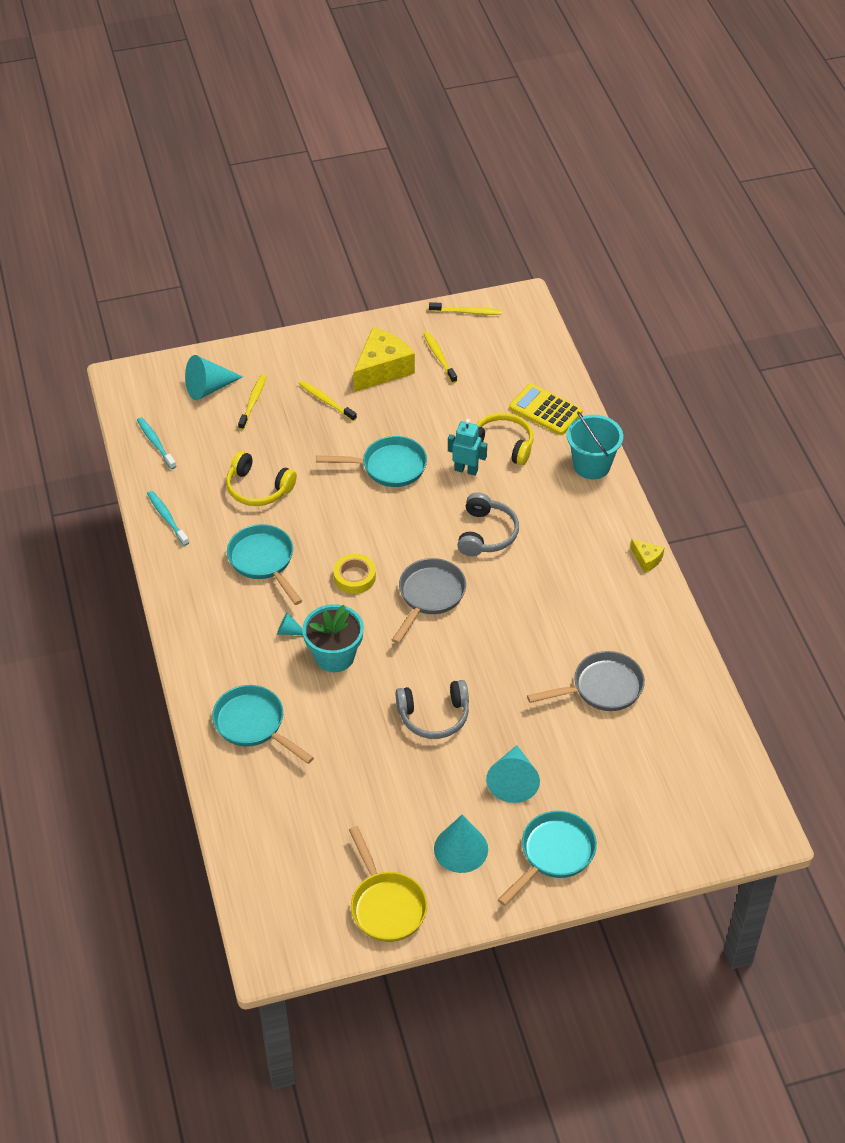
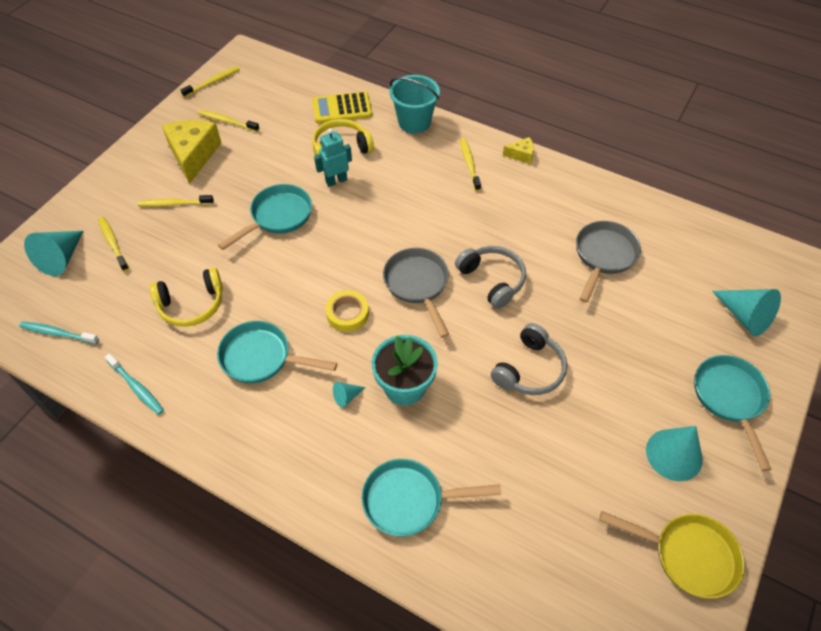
camera: 45 degrees left, 5 degrees up
(167, 518) = (136, 387): turquoise toothbrush -> turquoise toothbrush turned 150 degrees counterclockwise
(486, 534) = (402, 213): grey headphones -> grey headphones (492, 280)
(513, 781) = (639, 370): turquoise cone -> turquoise cone (745, 316)
(591, 535) = (469, 164): none -> yellow toothbrush

